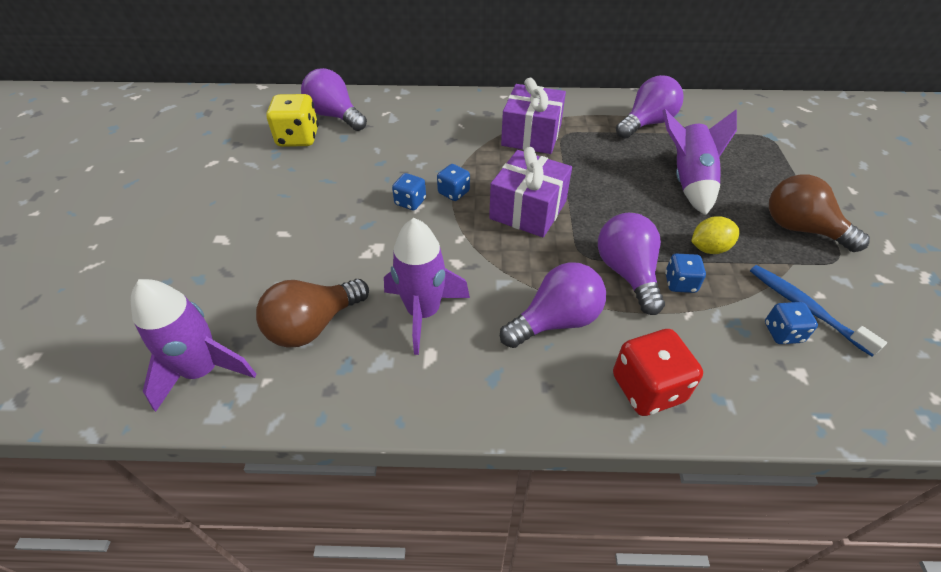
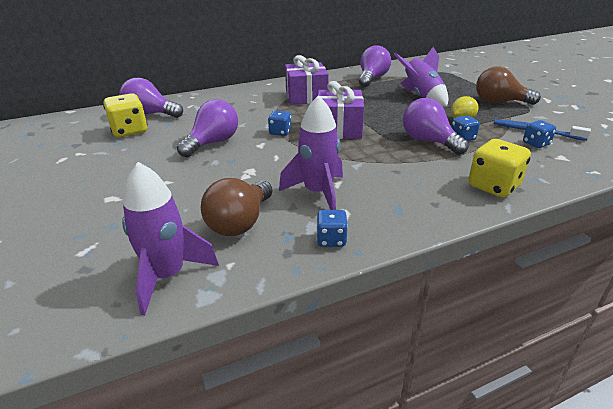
camera: 25 degrees left, 15 degrees down
(410, 202) = (253, 143): blue dice -> blue dice (331, 240)
(556, 321) = (409, 173): purple light bulb -> purple light bulb (213, 143)
(647, 388) = (493, 186): red dice -> yellow dice

